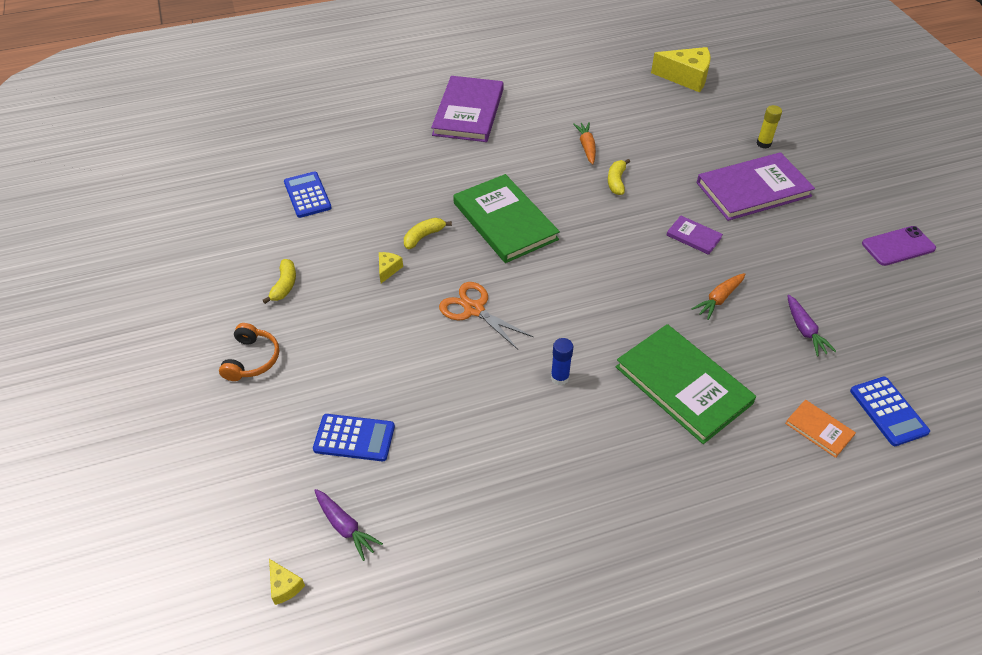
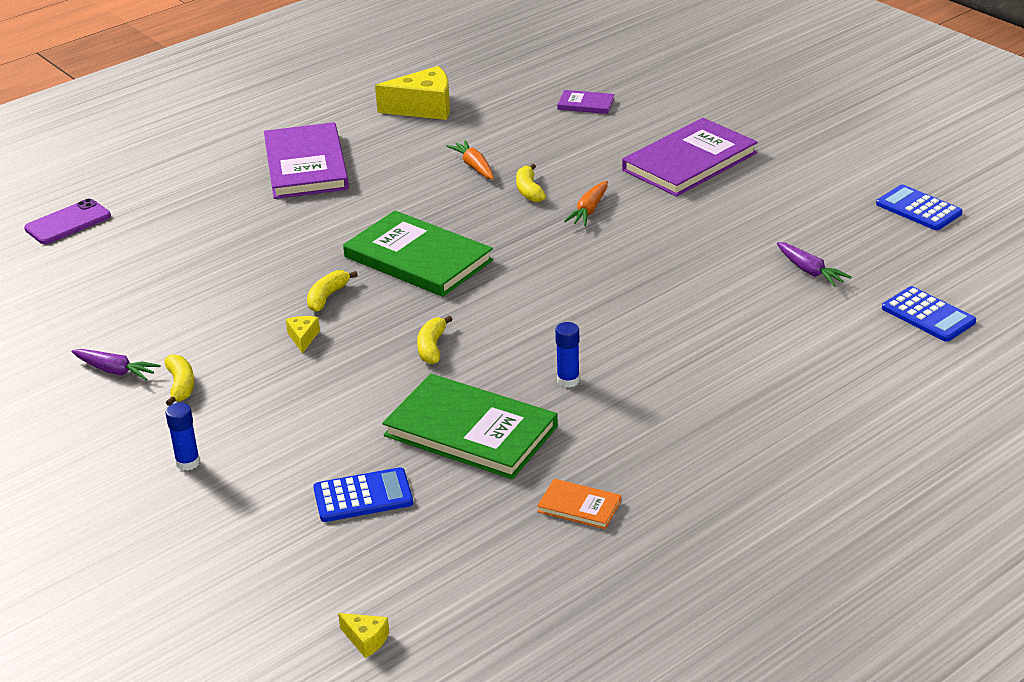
camera: 20 degrees left, 15 degrees down
(252, 359) = (188, 463): orange headphones -> blue glue stick
(307, 195) = (150, 294): blue calculator -> blue calculator (918, 209)
(345, 527) = (404, 572): purple carrot -> purple carrot (116, 371)
(474, 309) = (432, 347): orange scissors -> yellow banana
(683, 385) = (707, 351): green book -> green book (470, 431)
(686, 77) = (554, 74): yellow cheese -> yellow cheese (424, 108)
(693, 236) = (646, 220): purple book -> purple book (586, 104)
(718, 299) = (704, 268): orange carrot -> orange carrot (589, 210)
(763, 143) = (678, 117): yellow glue stick -> none
(819, 429) = (867, 348): orange book -> orange book (579, 506)
(898, 246) = (870, 175): purple phone -> purple phone (68, 222)

